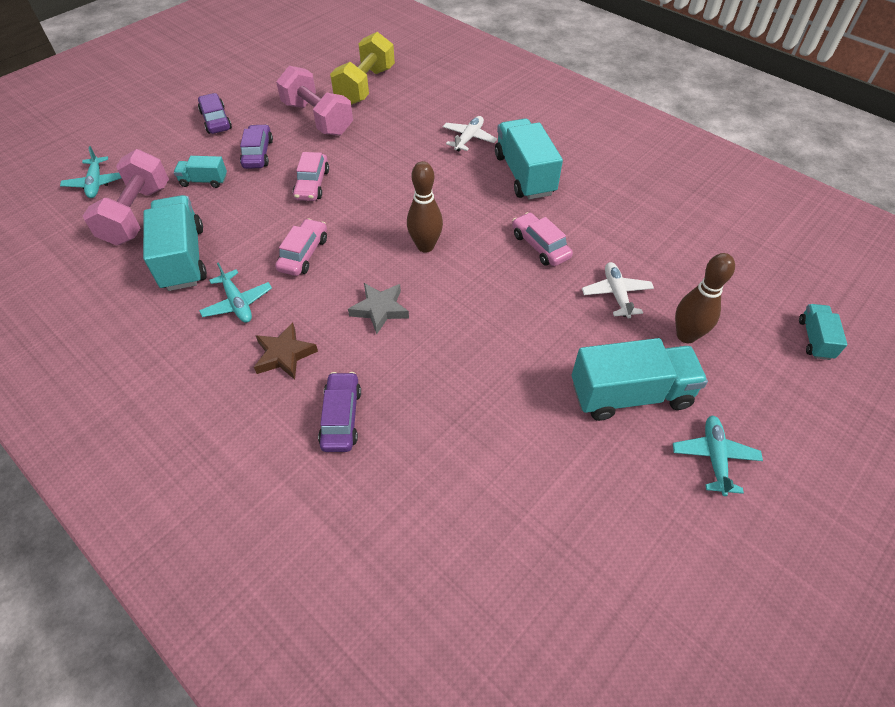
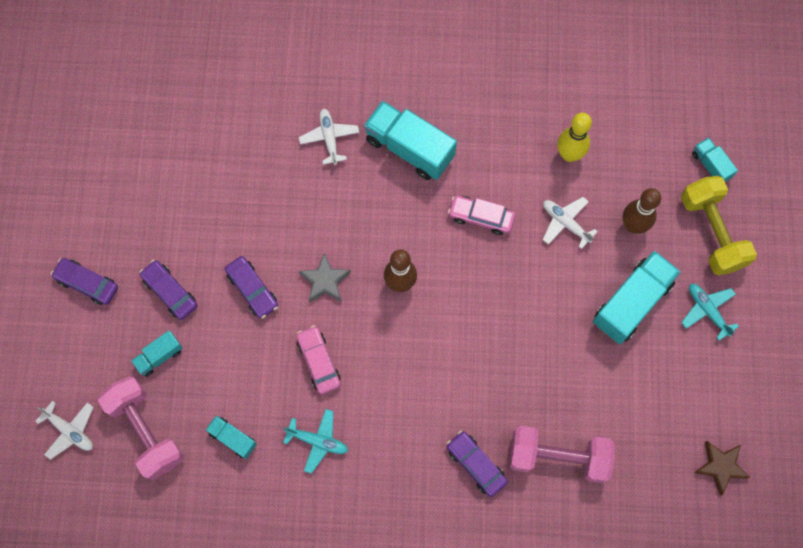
camera: 40 degrees left, 20 degrees up
(96, 183) = (70, 431): turquoise plane -> white plane
(183, 258) = (233, 438): turquoise truck -> turquoise truck, size x0.51
(284, 355) = (394, 452): brown star -> brown star (720, 466)
(312, 184) = (252, 289): pink car -> purple car
(318, 118) = (177, 211): pink dumbbell -> pink dumbbell (558, 457)
(365, 86) = (176, 137): yellow dumbbell -> yellow dumbbell (712, 232)
(380, 309) = (421, 365): grey star -> grey star (325, 281)
(664, 251) = (569, 154): none -> yellow bowling pin

